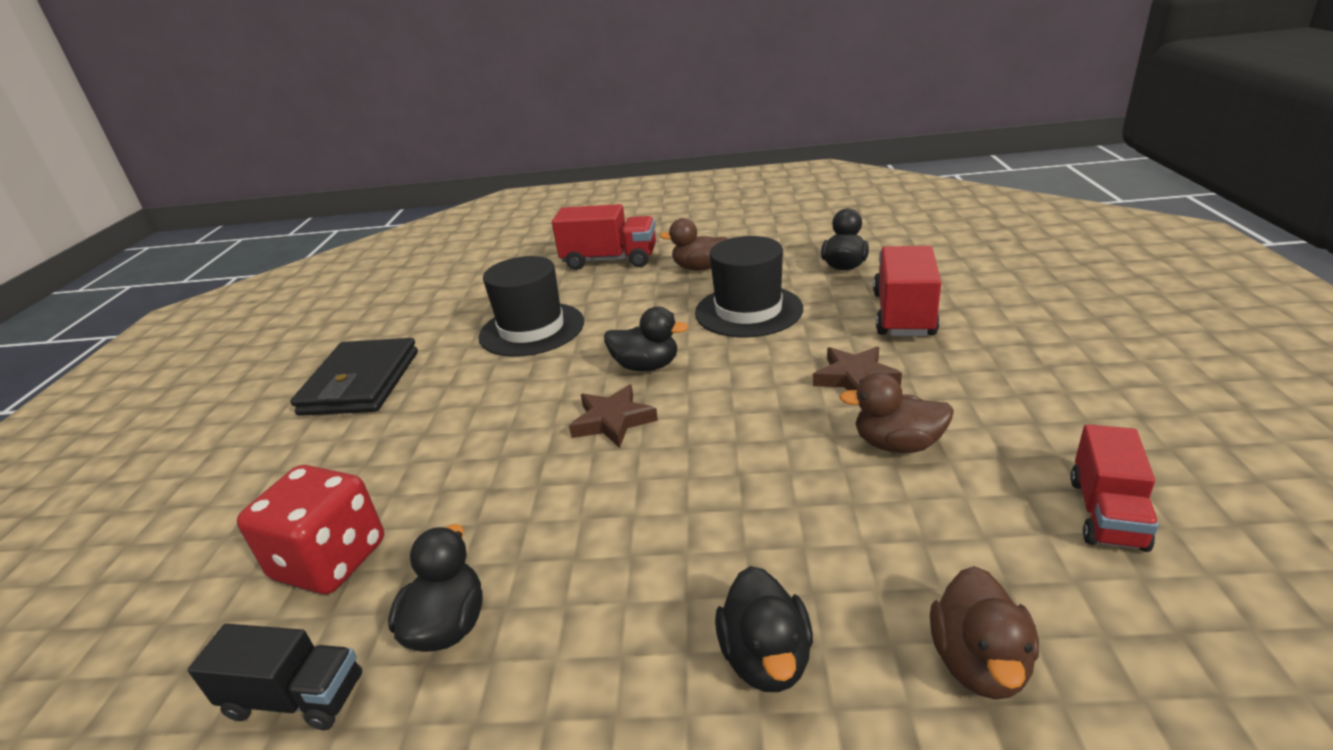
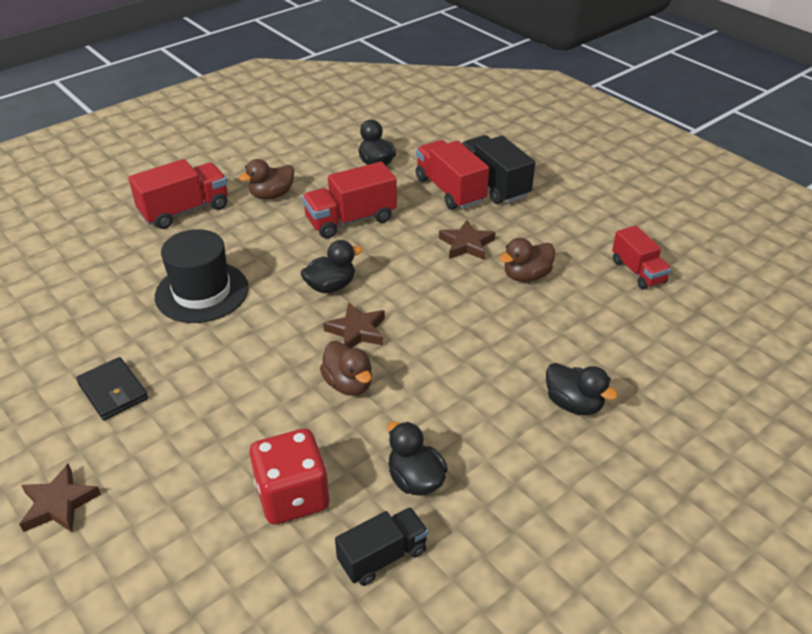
camera: 45 degrees left, 10 degrees up
(202, 455) = (59, 504): none -> brown star
(361, 383) = (113, 391): black wallet -> black wallet, size x0.63
(748, 311) = (351, 220): black hat -> red truck
(972, 324) = (493, 185): none -> black truck
(979, 663) = (647, 359): brown duck -> brown duck (348, 384)

